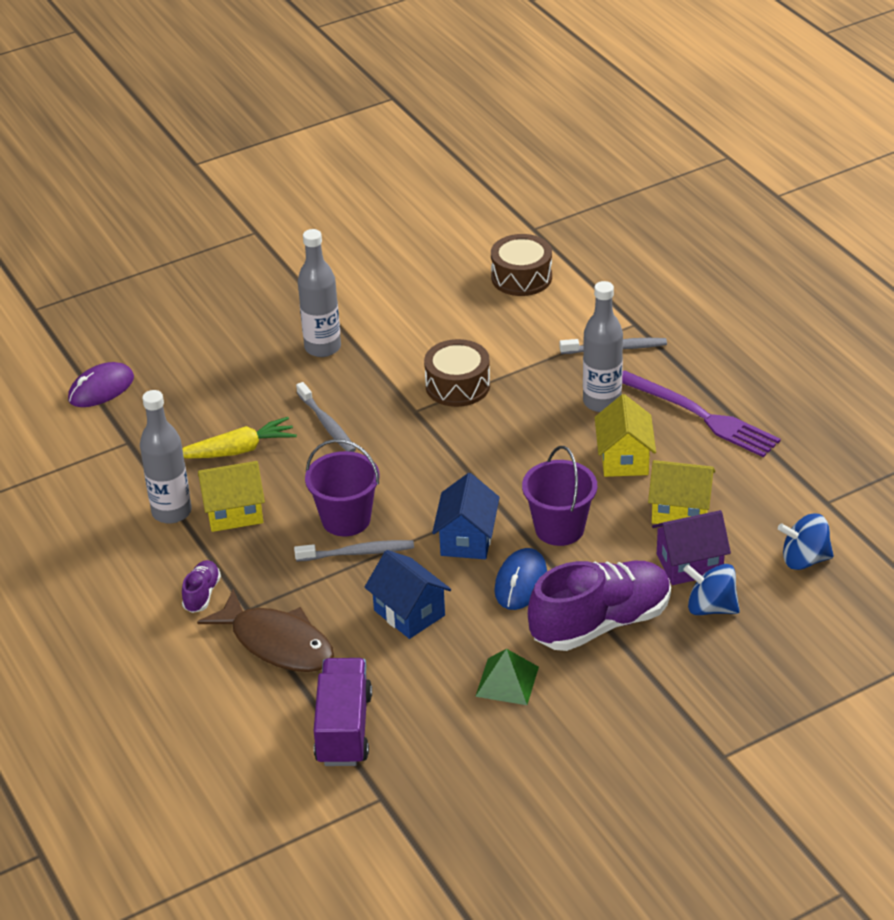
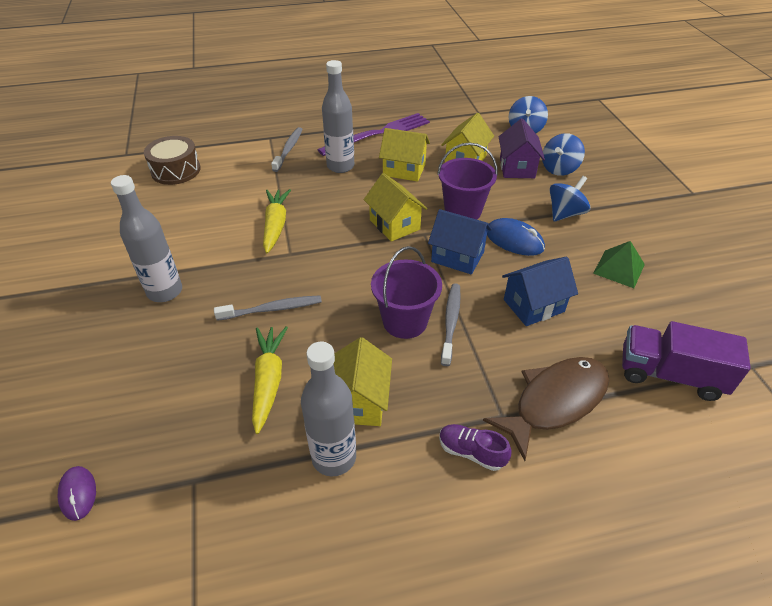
camera: 75 degrees left, 5 degrees up
(101, 389) = (78, 494): purple mouse -> purple mouse, size x0.64
(457, 385) = (275, 225): brown drum -> yellow carrot
(503, 476) = (394, 224): none -> yellow house
(601, 623) = (565, 213): purple shoe -> blue spinning top

